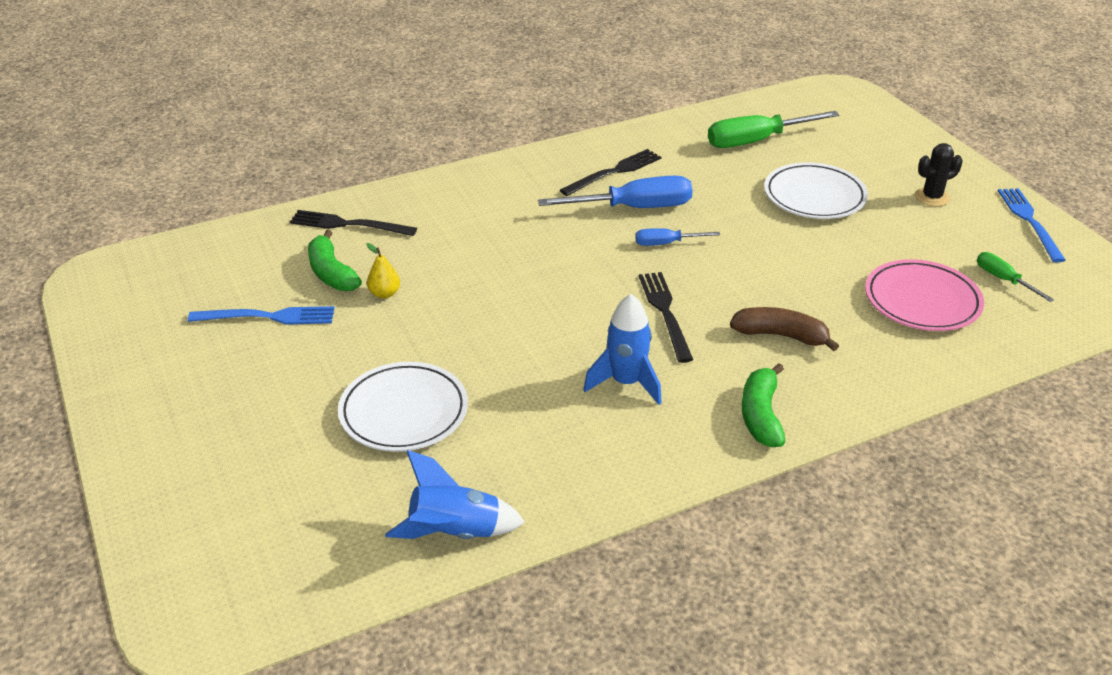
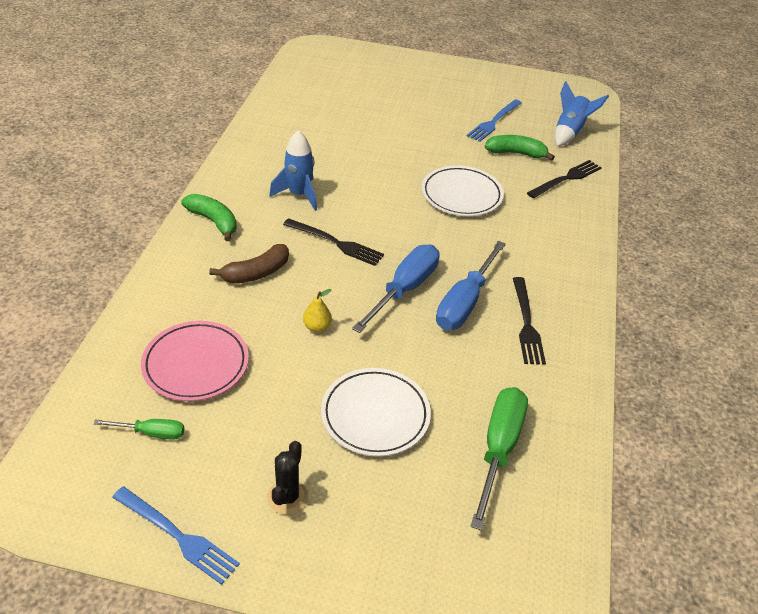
camera: 125 degrees right, 5 degrees up
(384, 294) = (475, 161): yellow pear -> yellow pear (317, 327)
(404, 412) = (368, 126): white plate -> white plate (461, 195)
(455, 533) = (277, 106): blue rocket -> blue rocket (570, 132)
(666, 243) = (404, 289): blue screwdriver -> blue screwdriver, size x1.89

